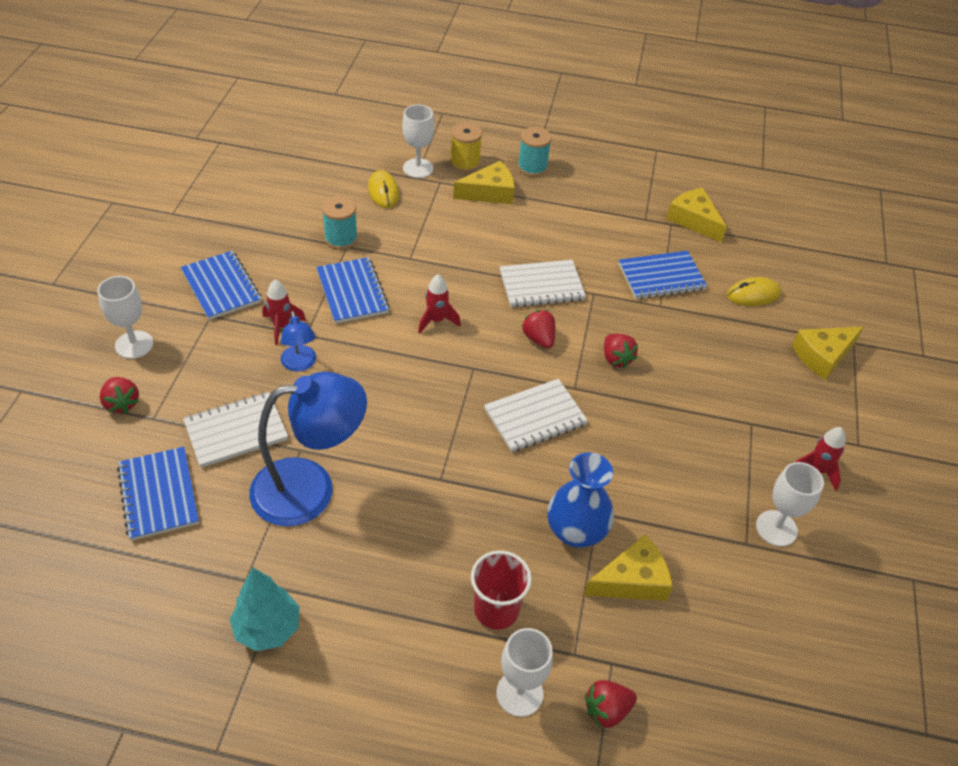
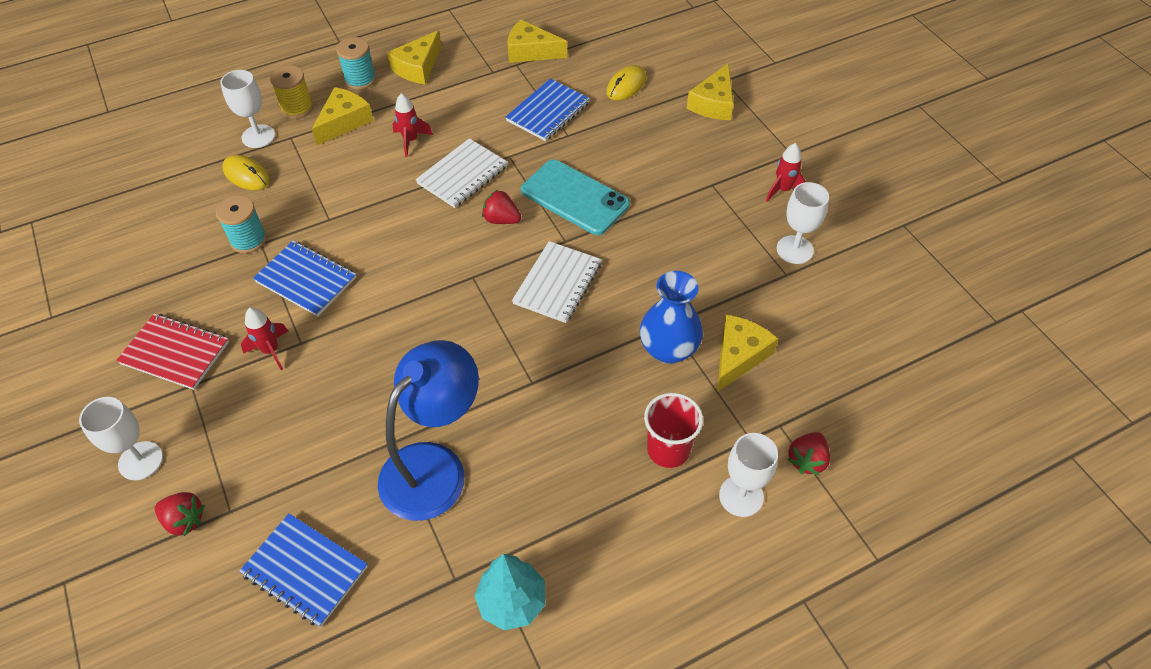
camera: 35 degrees left, 5 degrees up
(221, 287) = (175, 353): blue notebook -> red notebook
(236, 431) = (321, 467): white notebook -> none
(300, 364) = (321, 371): blue lamp -> none
(436, 321) = (404, 258): red rocket -> red rocket (411, 140)
(586, 182) = (418, 67): none -> yellow cheese
(616, 359) = (574, 198): red strawberry -> turquoise phone

